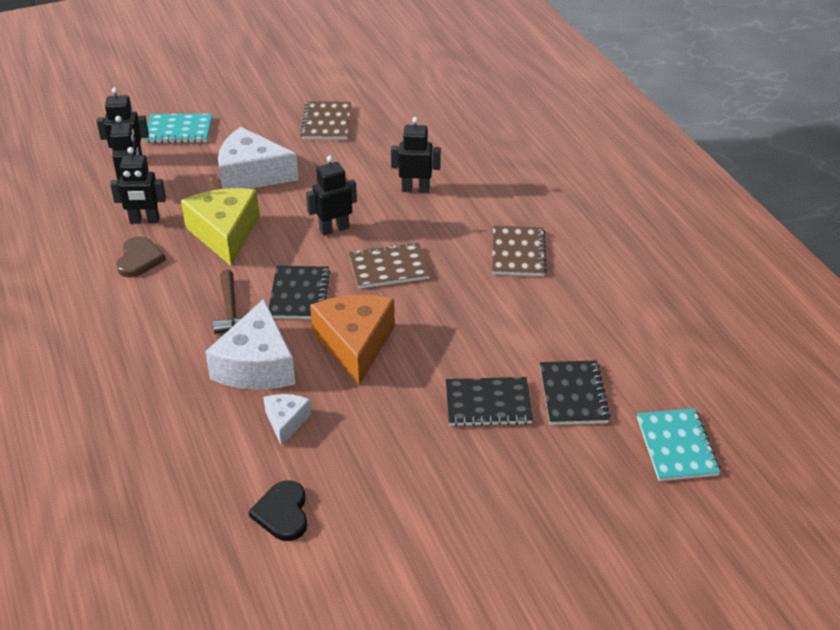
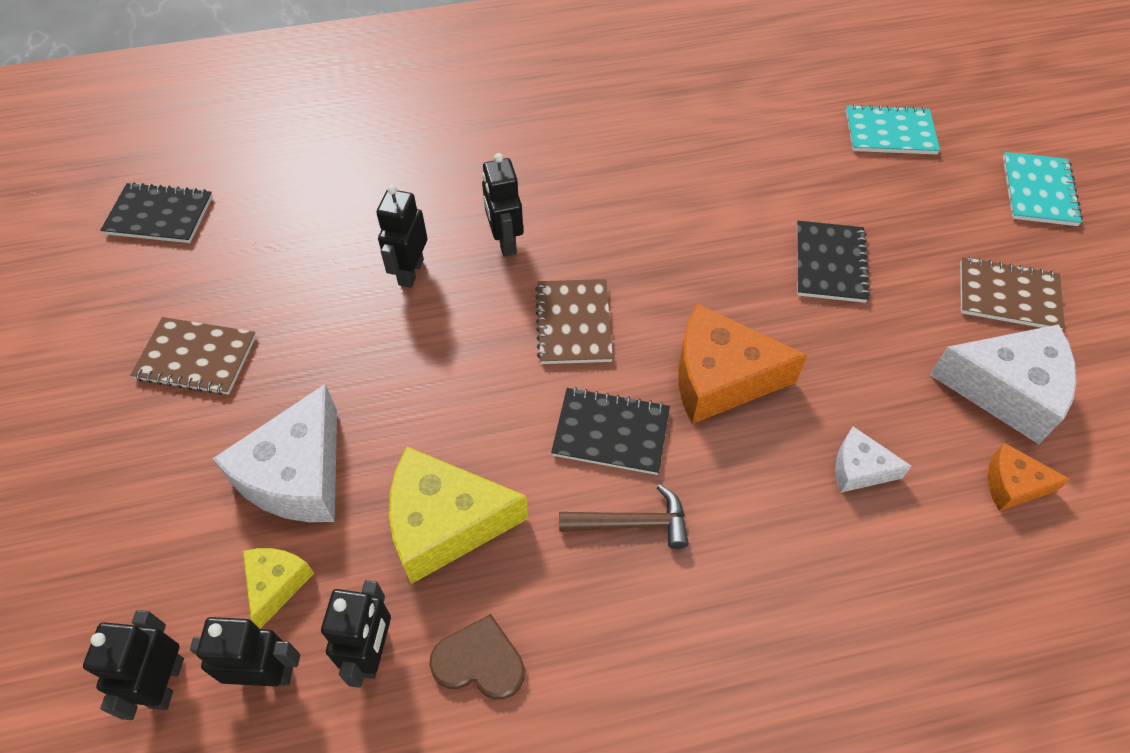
camera: 80 degrees left, 15 degrees up
(178, 130) = (111, 588): turquoise notebook -> turquoise notebook (1038, 191)
(183, 181) = (276, 584): none -> yellow cheese
(256, 365) = (752, 497): white cheese -> white cheese (1006, 390)
(282, 513) = (1012, 485): black heart -> orange cheese
(334, 229) = (473, 376): black robot -> black robot (505, 242)
(518, 253) = (572, 193): brown notebook -> brown notebook (1008, 296)
(573, 394) = (817, 191): black notebook -> black notebook (159, 215)

